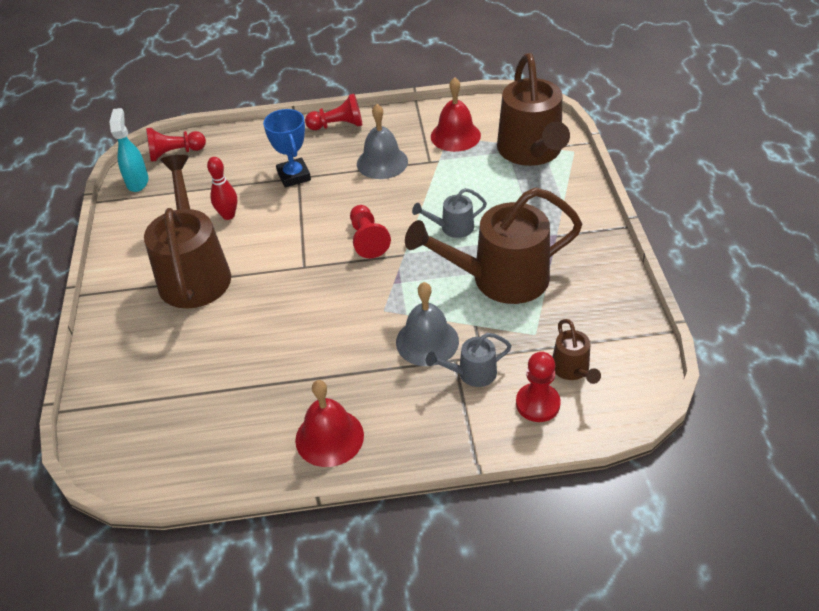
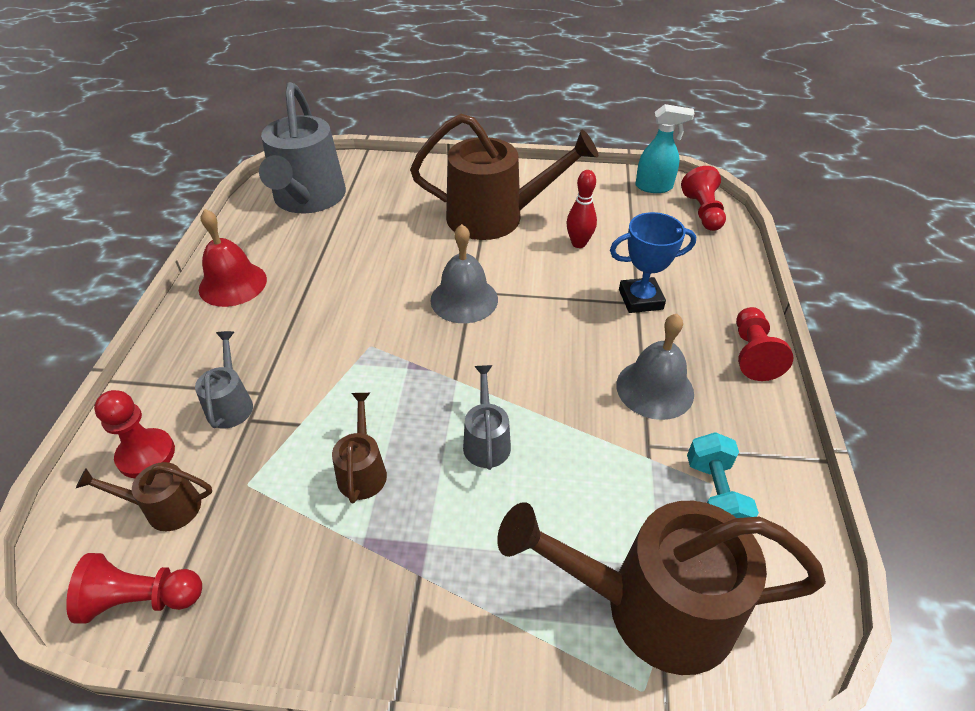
camera: 100 degrees right, 0 degrees up
(173, 430) = (308, 199): none -> grey watering can
(367, 240) = (495, 349): red pawn -> red pawn (141, 599)
(427, 341) = (302, 374): grey bell -> grey bell (464, 299)
(455, 136) = (714, 495): red bell -> turquoise dumbbell
(499, 279) = (362, 470): brown watering can -> brown watering can, size x0.46

